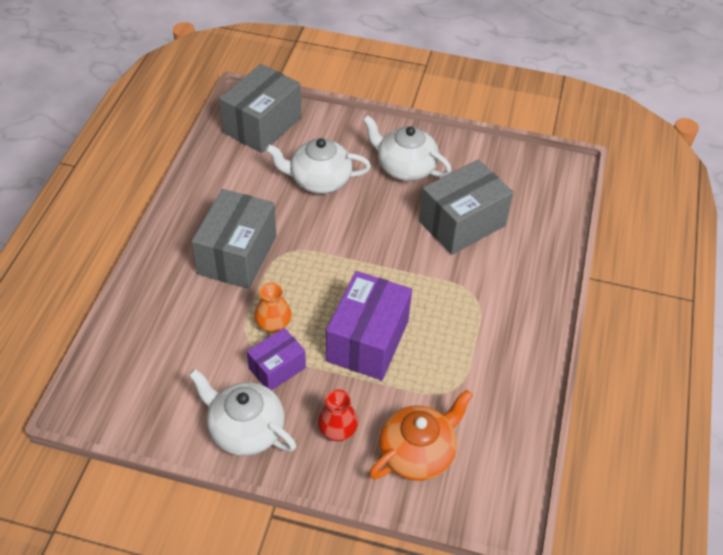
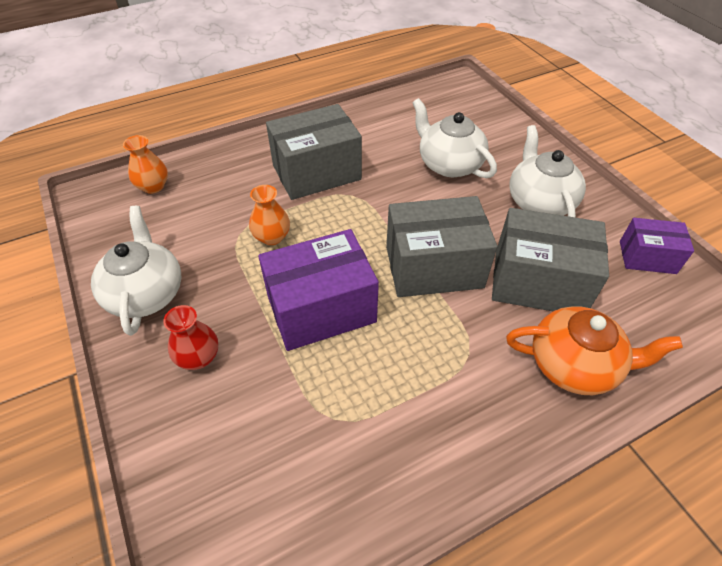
camera: 50 degrees right, 0 degrees up
(128, 362) = (153, 186): none -> orange vase
(262, 125) = (455, 103): grey box -> grey box (434, 267)
(277, 368) = (229, 269): purple box -> purple box (647, 257)
(417, 452) = (227, 443): orange teapot -> orange teapot (574, 364)

